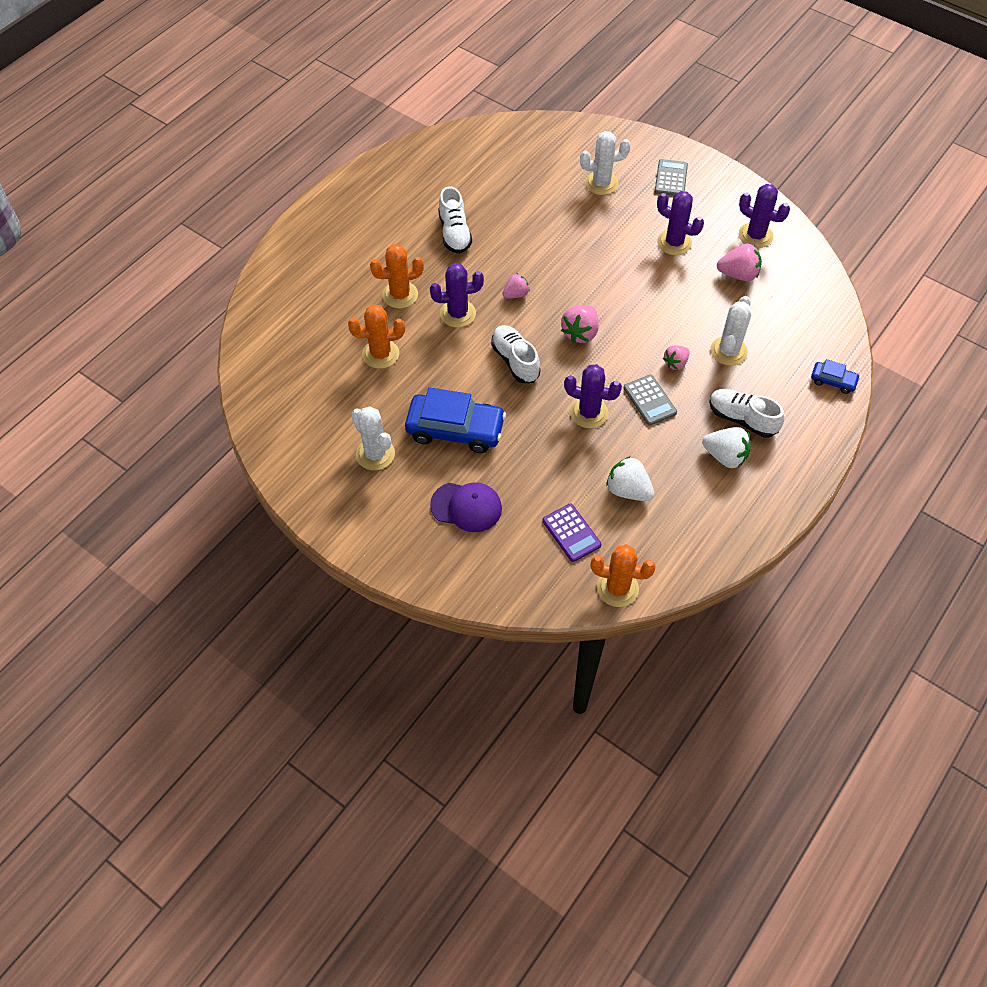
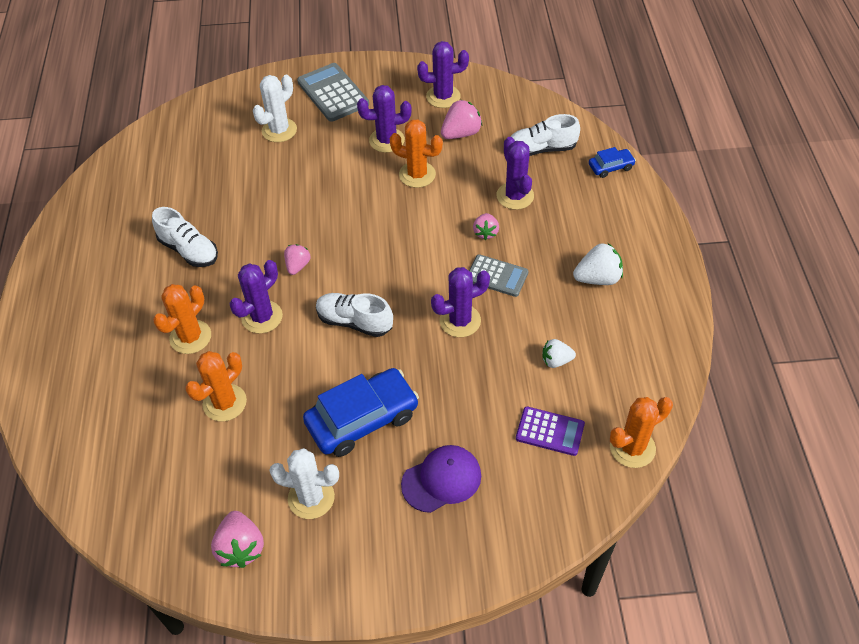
camera: 40 degrees left, 5 degrees down
(580, 333) = (385, 260): pink strawberry -> pink strawberry (241, 548)
(628, 490) = (556, 361): white strawberry -> white strawberry, size x0.64
(670, 284) = (417, 174): none -> orange cactus
(671, 178) = (333, 93): grey calculator -> grey calculator, size x1.52
(728, 351) = (515, 196): white cactus -> purple cactus
(742, 419) = (579, 241): white shoe -> white shoe (541, 149)

